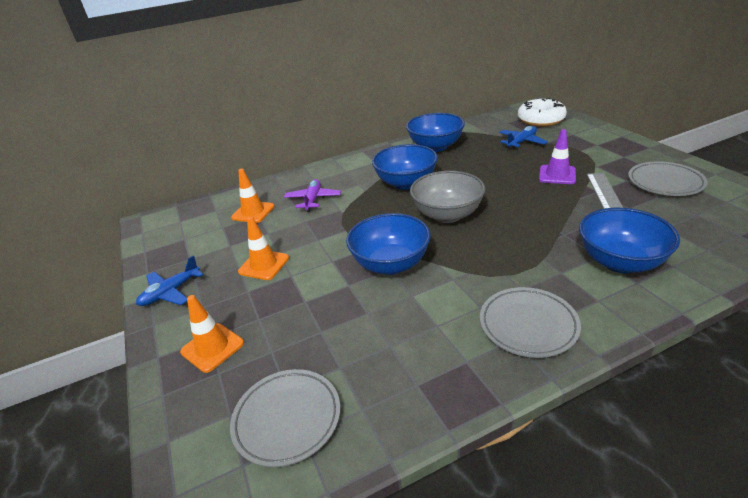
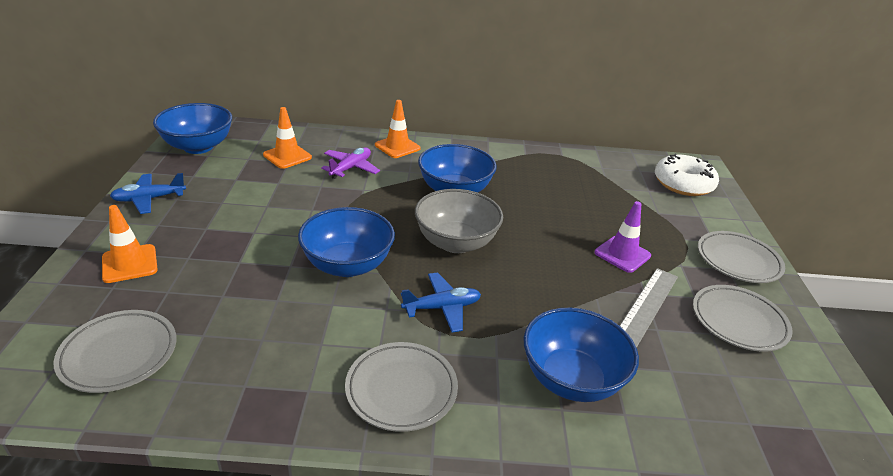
camera: 20 degrees right, 0 degrees up
(264, 265) = (243, 211): orange traffic cone -> orange traffic cone (397, 147)
(435, 147) = (529, 165): blue bowl -> blue bowl (198, 147)
(521, 142) = (628, 200): blue plane -> blue plane (442, 308)
(623, 149) = (738, 261): none -> grey plate

